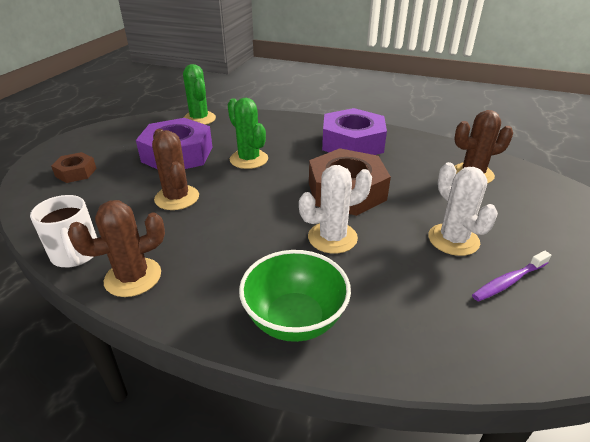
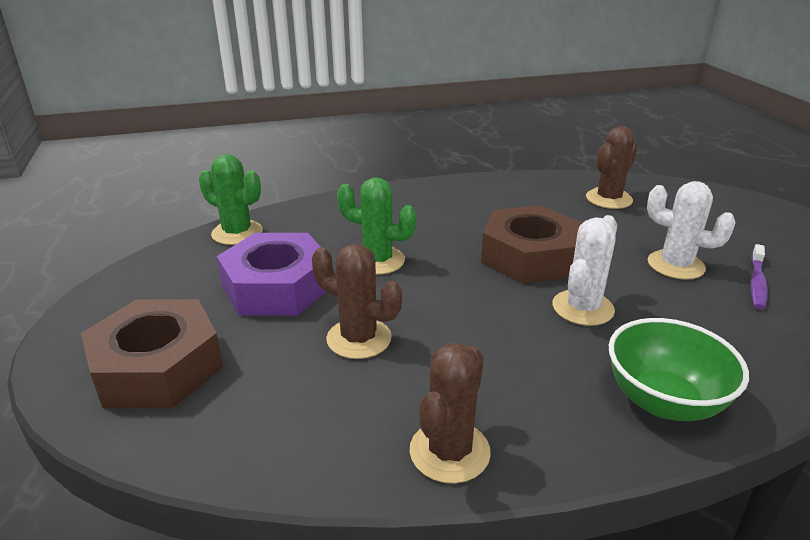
camera: 35 degrees left, 5 degrees down
(76, 172) = (158, 367): brown nut -> brown nut, size x1.99
(76, 255) = (335, 466): white mug -> none
(352, 143) = (463, 204): purple nut -> none

